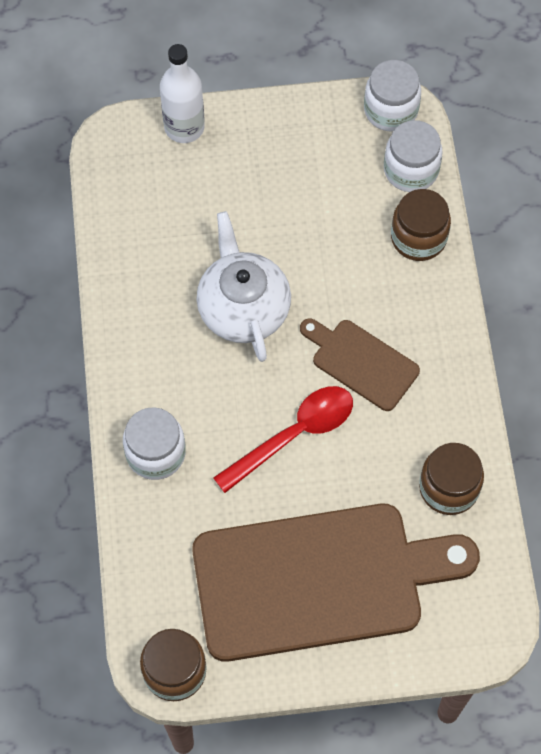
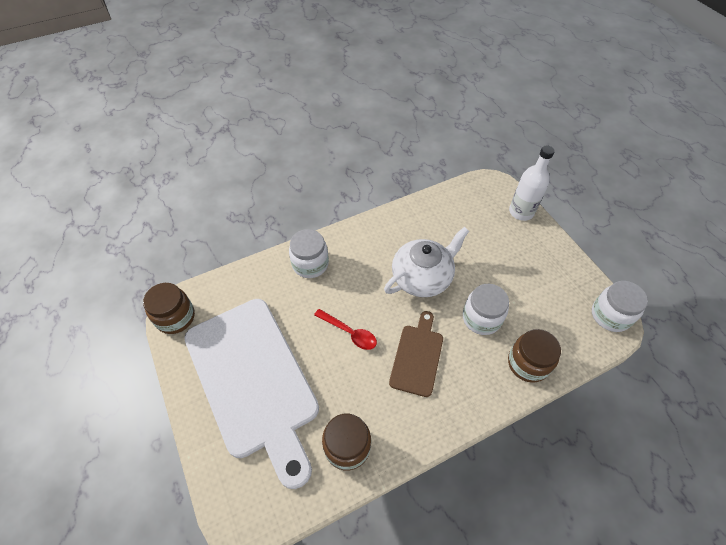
camera: 70 degrees right, 10 degrees down
(294, 435) = (349, 333): red spoon -> red spoon, size x0.66
(319, 580) = (253, 380): brown cutting board -> white cutting board
(411, 170) = (575, 342): white jar -> white jar (481, 318)

